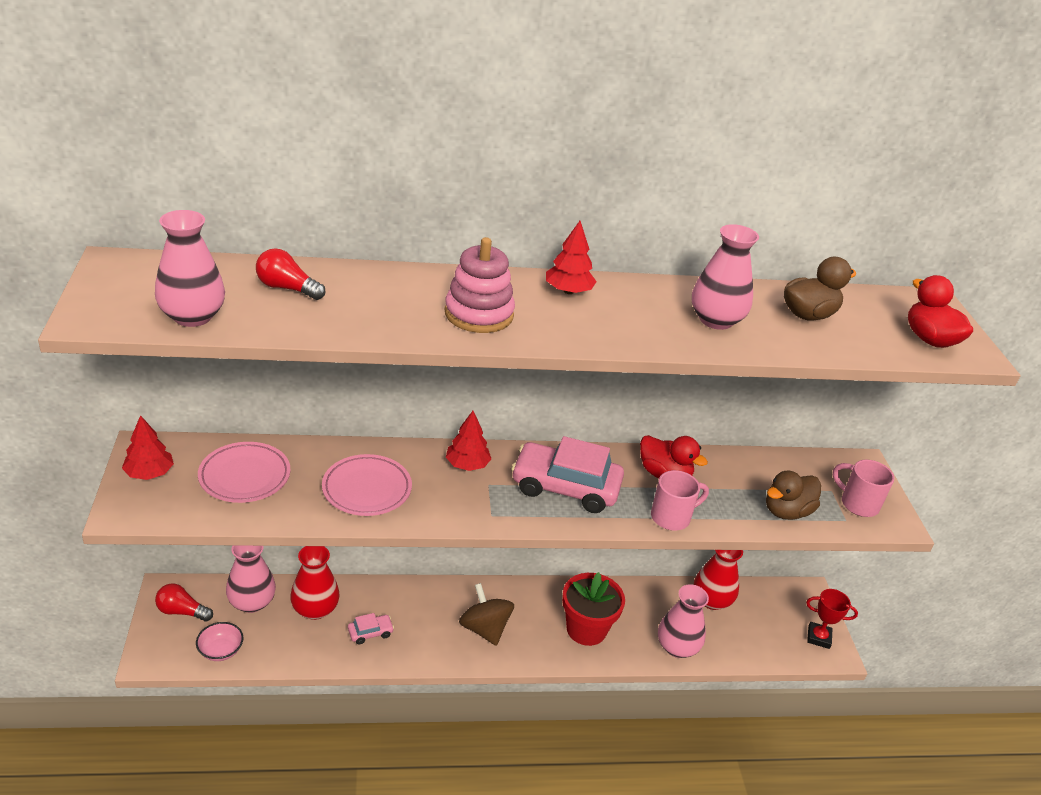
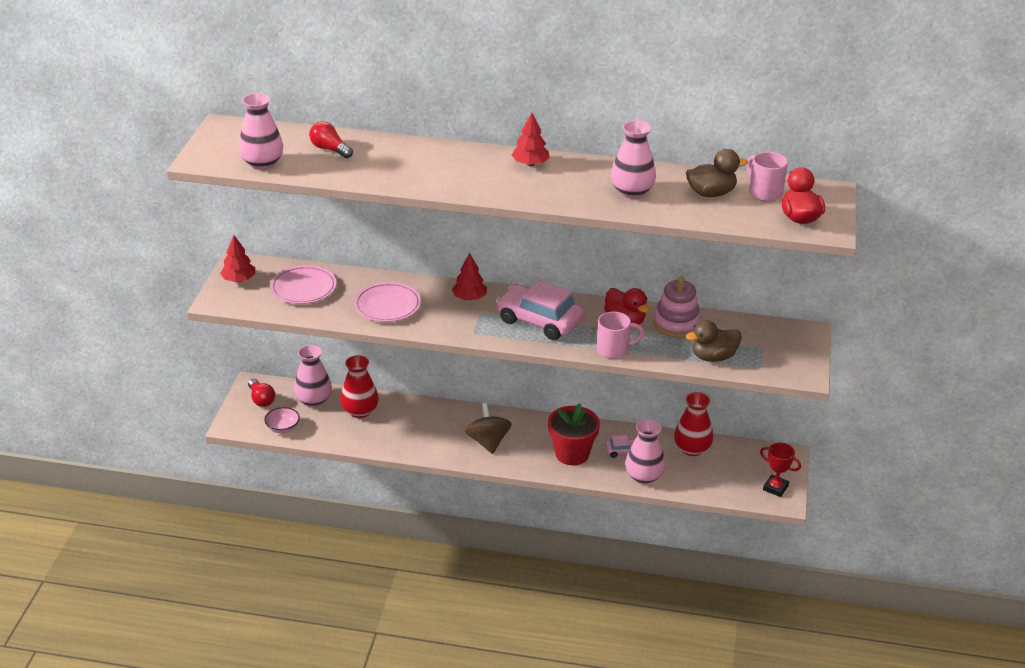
camera: 20 degrees right, 0 degrees up
(182, 611) = (261, 399): red light bulb -> red light bulb turned 150 degrees counterclockwise
(370, 632) = (397, 432): pink car -> pink car (622, 451)
(479, 314) = (455, 175): pink stacking toy -> pink stacking toy (676, 324)
(858, 504) = (780, 359): pink mug -> pink mug (764, 192)

